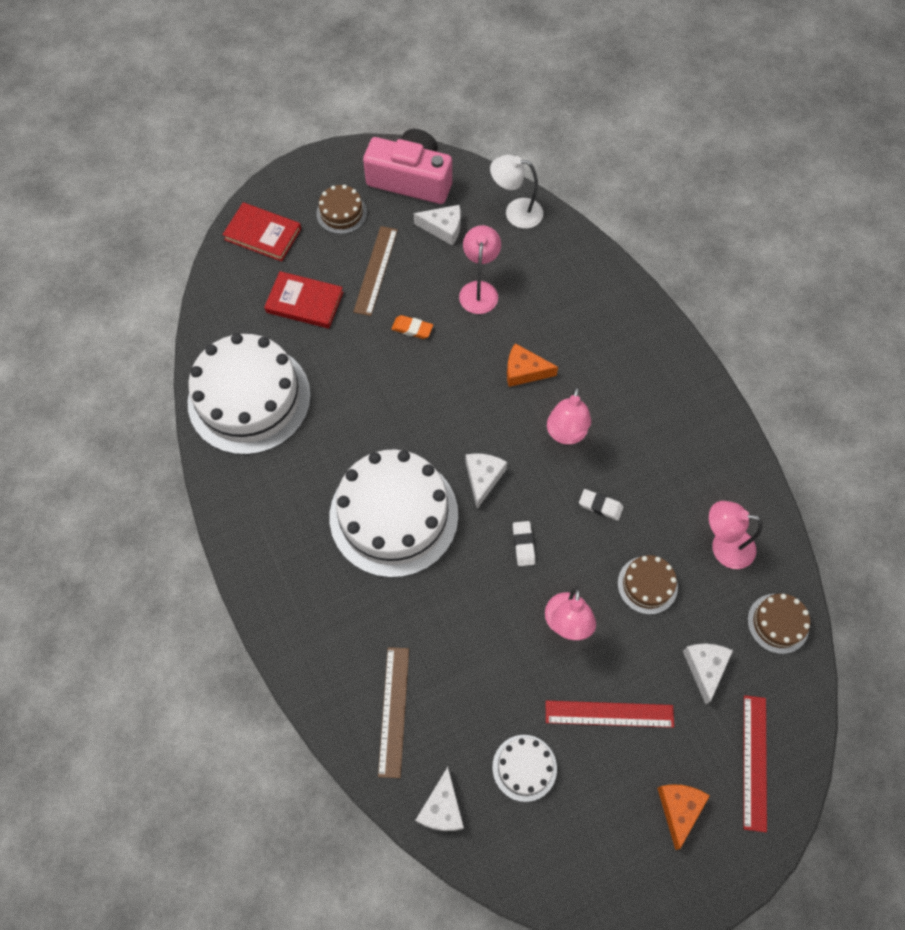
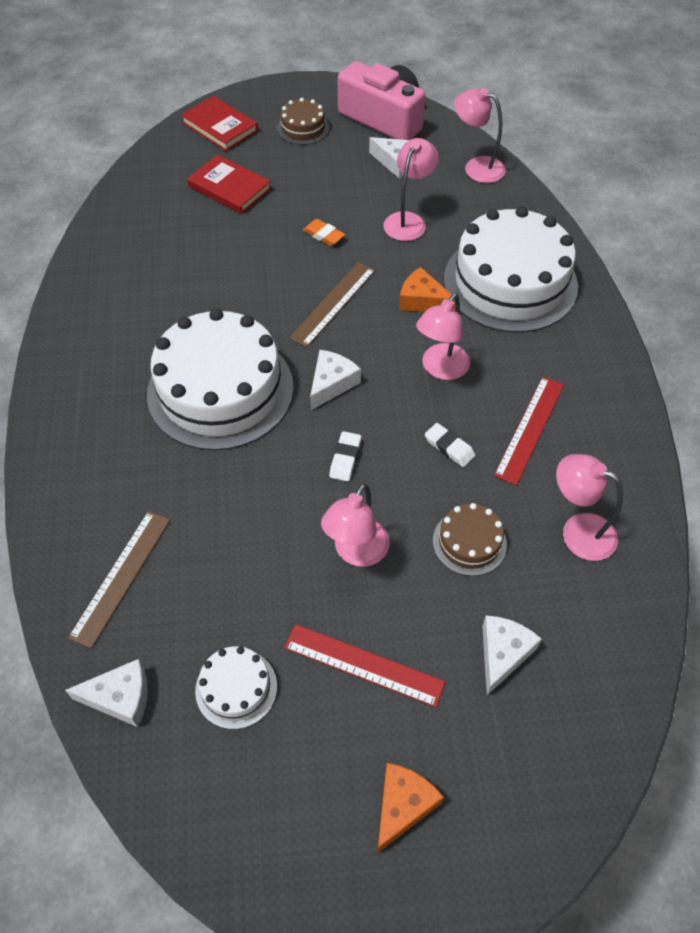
camera: 20 degrees right, 10 degrees down
(249, 398) = (133, 250): white cake -> white cake (510, 282)
(375, 270) = (312, 179): brown ruler -> brown ruler (333, 303)
(442, 808) = (120, 698): white cheese -> white cheese turned 120 degrees counterclockwise
(515, 212) = (476, 167): white lamp -> pink lamp
(755, 762) = (523, 785): red ruler -> red ruler (530, 429)
(778, 623) = (614, 635): brown cake -> none

